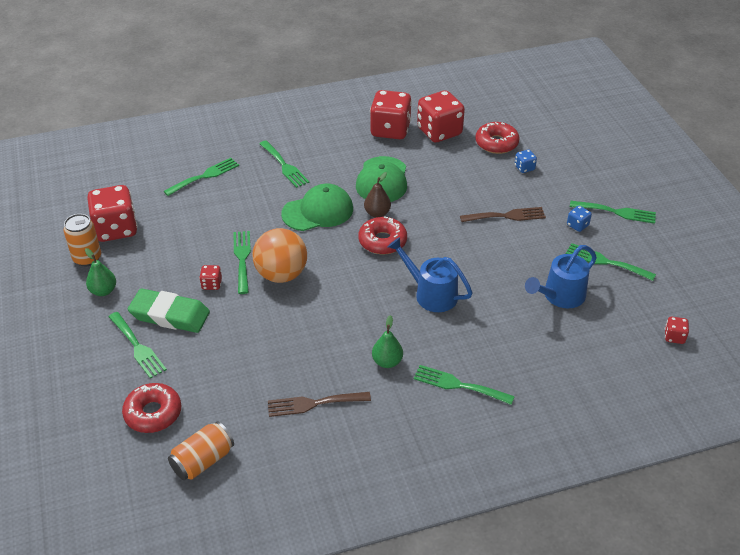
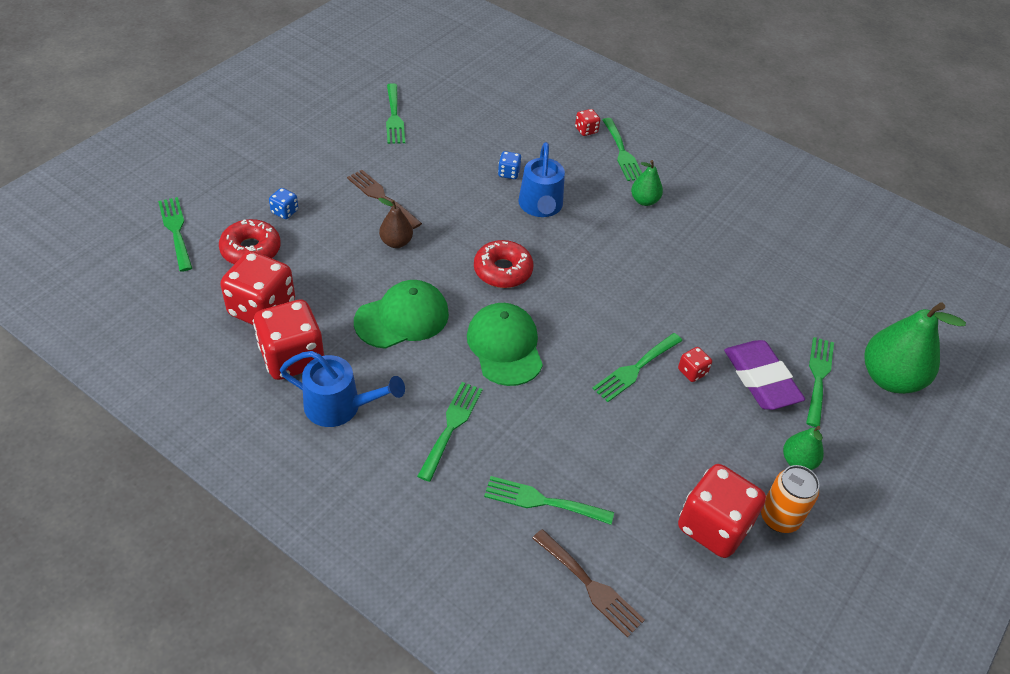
camera: 130 degrees left, 5 degrees up
(92, 388) = (889, 378): none -> green pear
(153, 413) = (856, 317): red donut -> none
(170, 315) = (761, 379): green eraser -> purple eraser
(203, 461) = (850, 259): orange can -> none
(281, 274) = (623, 323): orange ball -> none
(313, 404) = (731, 223): brown fork -> brown fork (590, 586)
(318, 211) = (505, 346): green cap -> green cap turned 45 degrees clockwise
(377, 213) = (463, 295): brown pear -> brown pear (396, 242)
(560, 296) = (466, 130): blue watering can -> blue watering can (340, 406)
(577, 225) = (355, 147): blue dice -> blue dice (508, 173)
(617, 212) = (312, 128): green fork -> green fork (176, 230)
(674, 337) = (454, 62): red dice -> red dice (586, 130)

